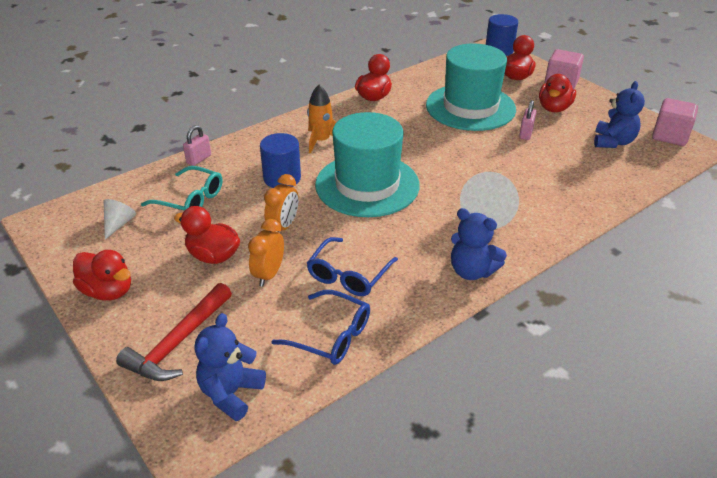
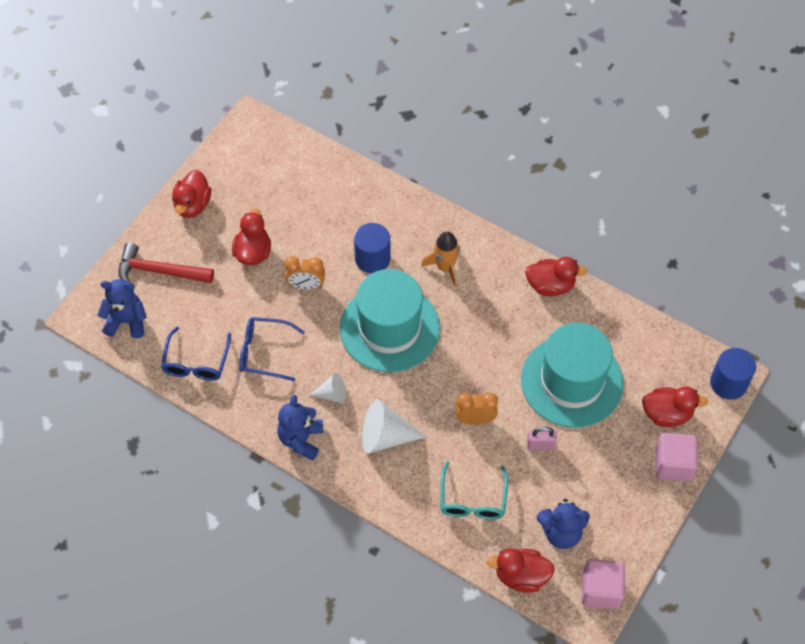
camera: 70 degrees right, 20 degrees up
(119, 224) = (266, 172): white cone -> white cone (332, 394)
(191, 200) = (315, 205): turquoise glasses -> turquoise glasses (472, 500)
(199, 159) = (374, 184): pink padlock -> none
(268, 274) = (246, 298): orange clock -> orange clock (475, 419)
(554, 108) = (608, 465): red duck -> red duck (521, 576)

